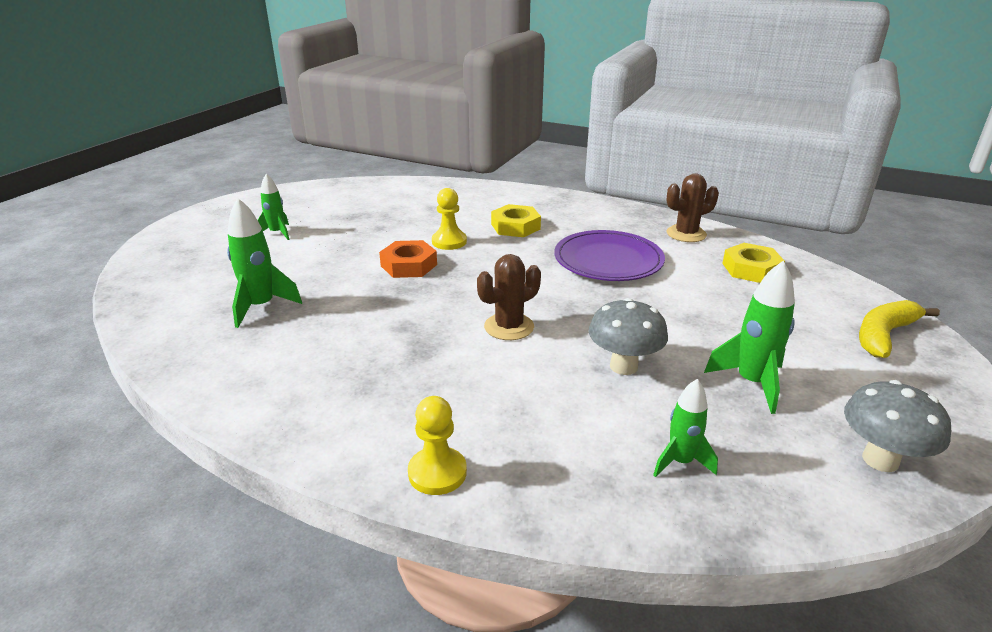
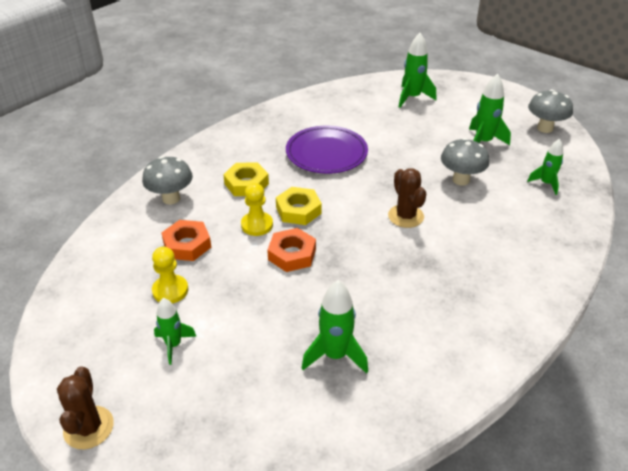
camera: 75 degrees left, 10 degrees up
(406, 216) = (187, 245): none -> orange nut
(437, 473) = (554, 270): yellow pawn -> yellow pawn (170, 290)
(471, 199) = (171, 198): none -> grey mushroom
(686, 234) = (301, 111): brown cactus -> brown cactus (89, 427)
(751, 269) = (361, 103): yellow nut -> yellow nut (298, 210)
(814, 306) = (412, 98): none -> green rocket
(884, 335) = (446, 89): yellow banana -> none

